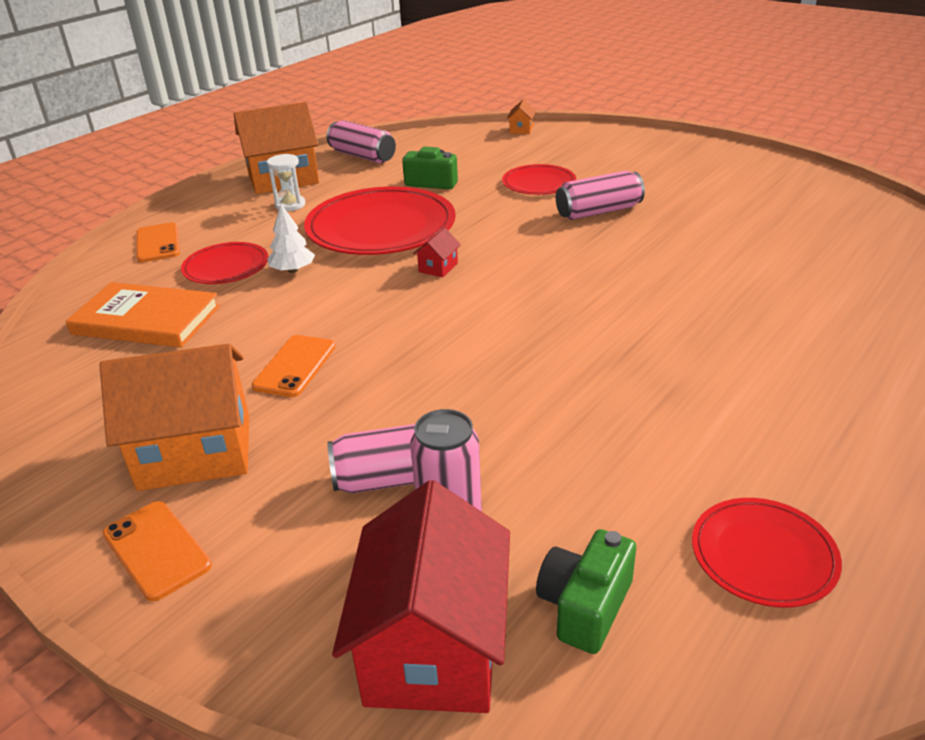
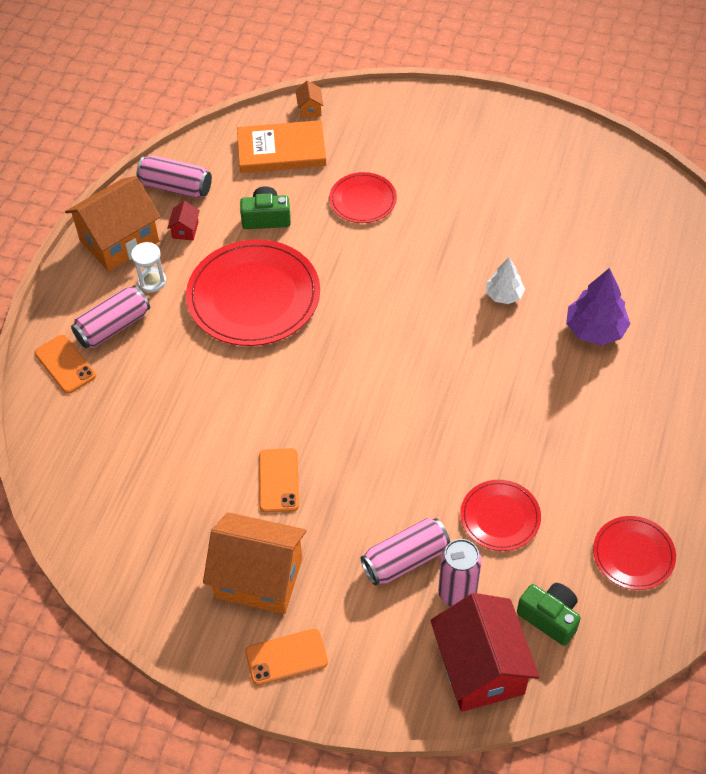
camera: 20 degrees left, 20 degrees up
(146, 320) = (128, 462): orange book -> orange book (281, 150)
(156, 550) = (286, 657): orange phone -> orange phone turned 45 degrees counterclockwise
(195, 452) = (259, 578): orange house -> orange house turned 45 degrees clockwise
(226, 267) = (150, 381): red plate -> red plate (500, 517)
(293, 270) = (210, 372): white tree -> white tree (504, 295)
(438, 267) = (329, 340): red house -> red house (185, 230)
(585, 606) = (549, 617): green camera -> green camera turned 120 degrees clockwise
(598, 212) = (430, 234): pink can -> pink can (113, 327)
(775, 308) = (595, 329): none -> purple tree

